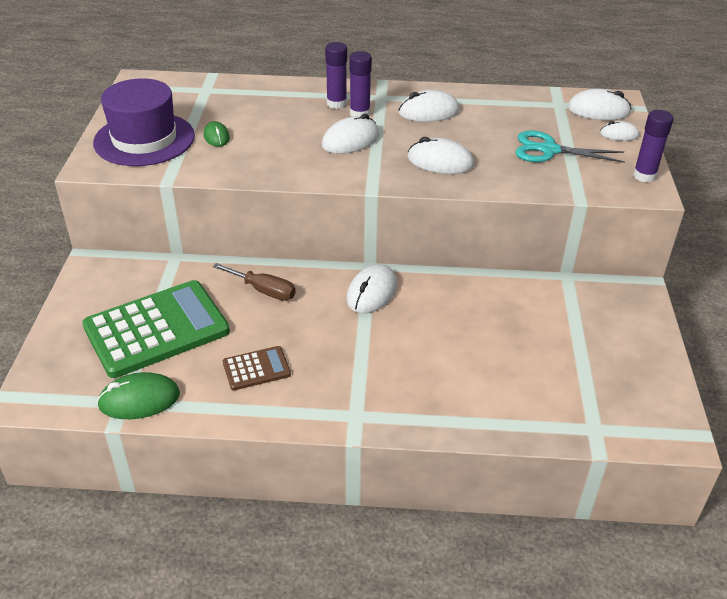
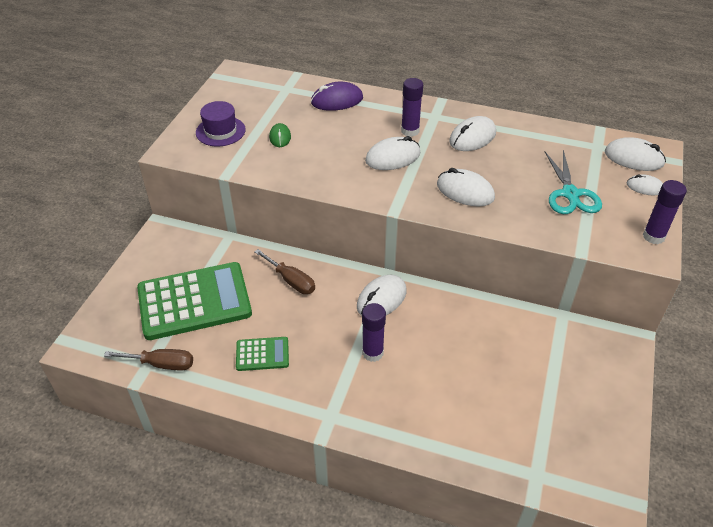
camera: 15 degrees right, 5 degrees up
(139, 400) = (161, 364): green mouse -> brown screwdriver
(144, 139) = (220, 131): purple hat -> purple hat, size x0.59
(256, 369) = (262, 354): brown calculator -> green calculator
(268, 94) = (337, 100): none -> purple mouse
(336, 104) = (393, 118): purple glue stick -> purple glue stick (372, 353)
(428, 111) = (472, 137): white mouse -> white mouse turned 45 degrees counterclockwise
(548, 150) = (570, 194): turquoise scissors -> turquoise scissors turned 120 degrees counterclockwise

